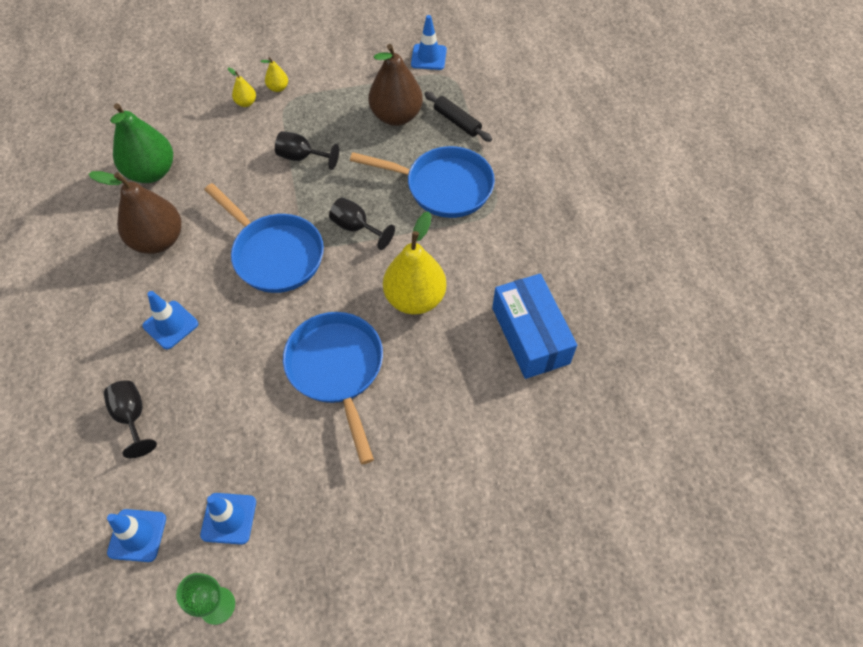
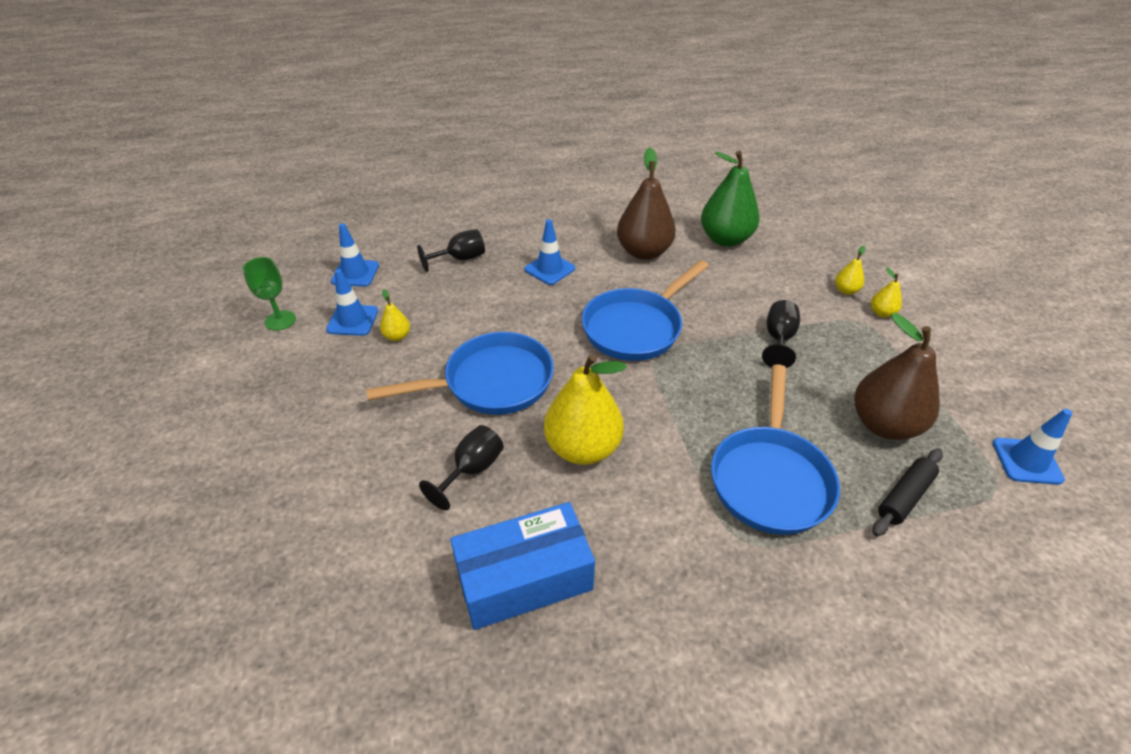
camera: 90 degrees right, 15 degrees down
(262, 465) = (397, 336): none -> yellow pear
(356, 227) = (683, 390): black goblet -> black goblet (472, 470)

